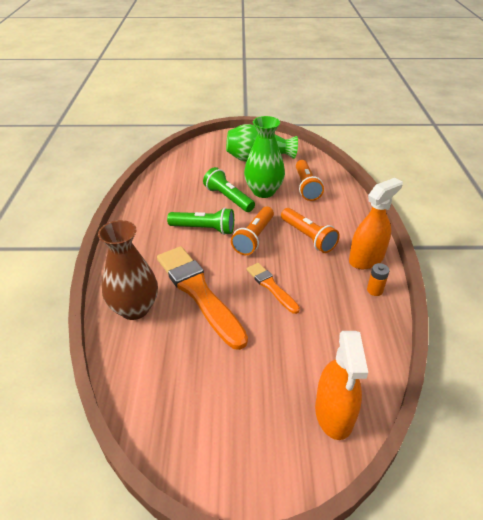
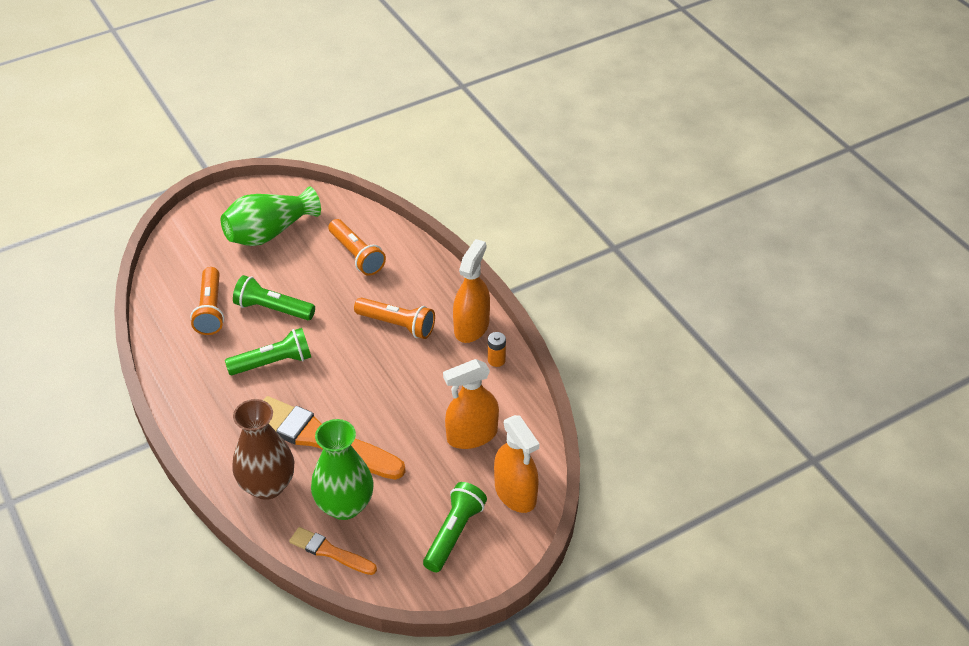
camera: 30 degrees left, 5 degrees up
(253, 424) = (454, 533): none -> green flashlight
(254, 238) = (338, 350): orange flashlight -> orange flashlight (210, 310)
(263, 191) = (309, 282): green vase -> green vase (344, 505)
(271, 287) = (392, 400): orange brush -> orange brush (330, 552)
(321, 341) = (472, 435): none -> orange spray bottle

